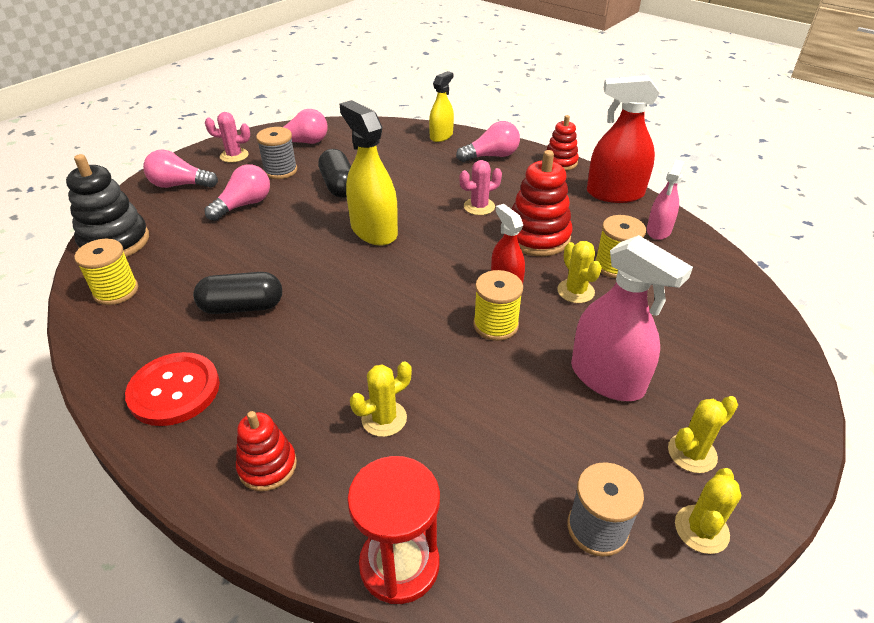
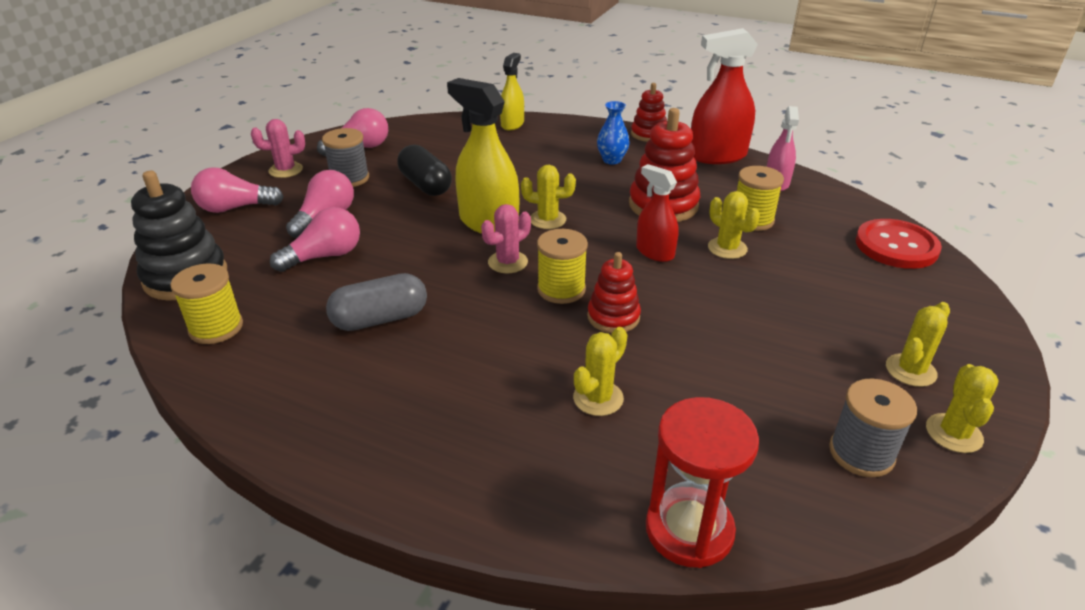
camera: 15 degrees left, 5 degrees down
(174, 390) = (346, 416): red button -> red button (896, 246)
(242, 307) = (380, 319): black capsule -> grey capsule
(267, 466) = (496, 469): red stacking toy -> red stacking toy (613, 317)
(426, 235) = (547, 220): none -> yellow cactus
(479, 207) = (588, 185): pink cactus -> pink cactus (508, 262)
(491, 156) = (575, 137): pink light bulb -> pink light bulb (324, 256)
(495, 325) = (665, 291): yellow spool -> yellow spool (561, 289)
(513, 184) = (612, 160): none -> blue vase
(607, 378) = (798, 320): pink spray bottle -> none

